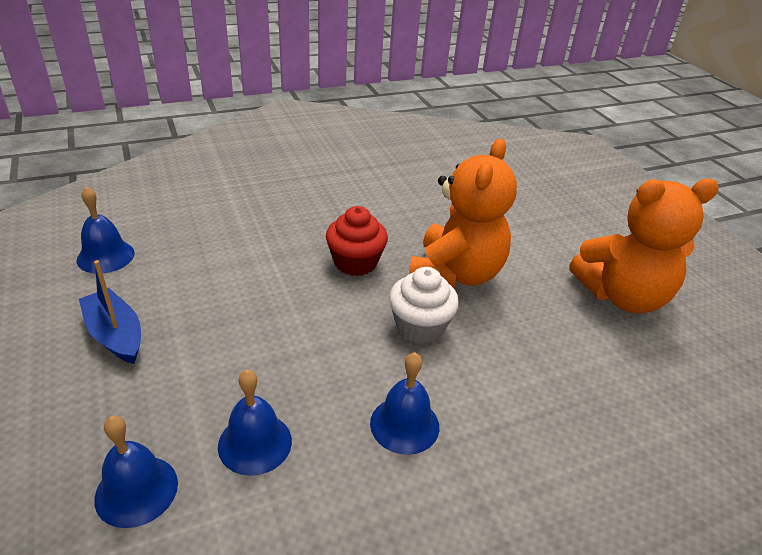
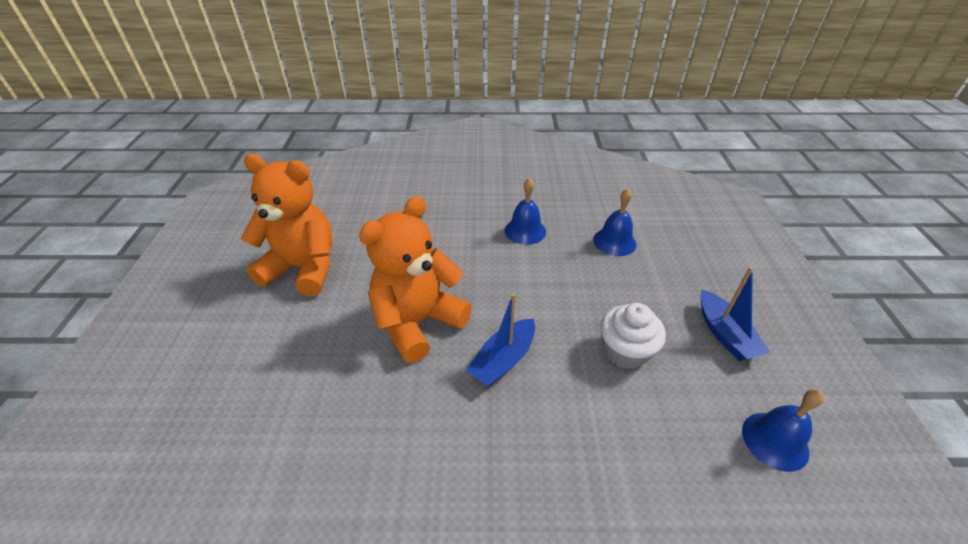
camera: 155 degrees left, 5 degrees up
(136, 490) = (678, 236): blue bell -> none
(355, 262) = (503, 360): red cupcake -> blue boat
(420, 326) = (480, 283): white cupcake -> white cupcake (625, 351)

